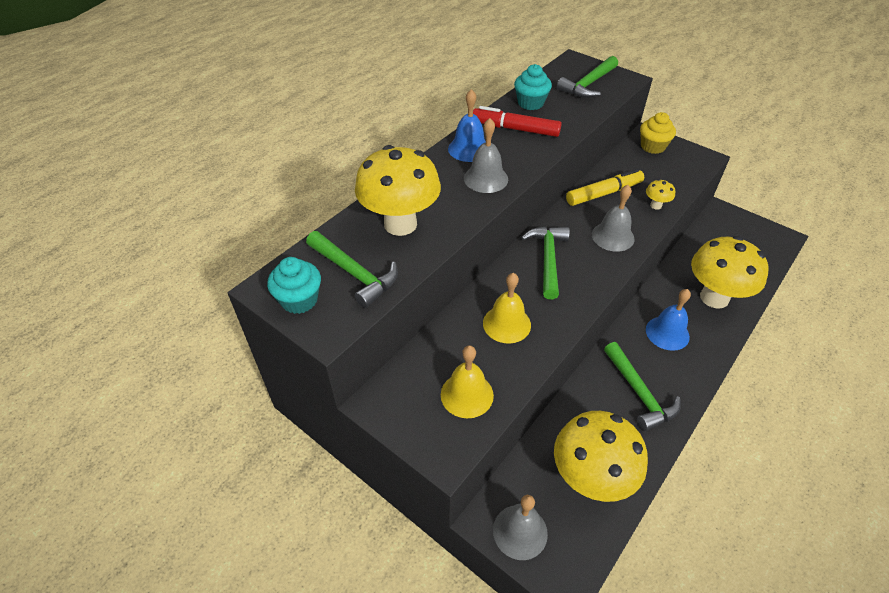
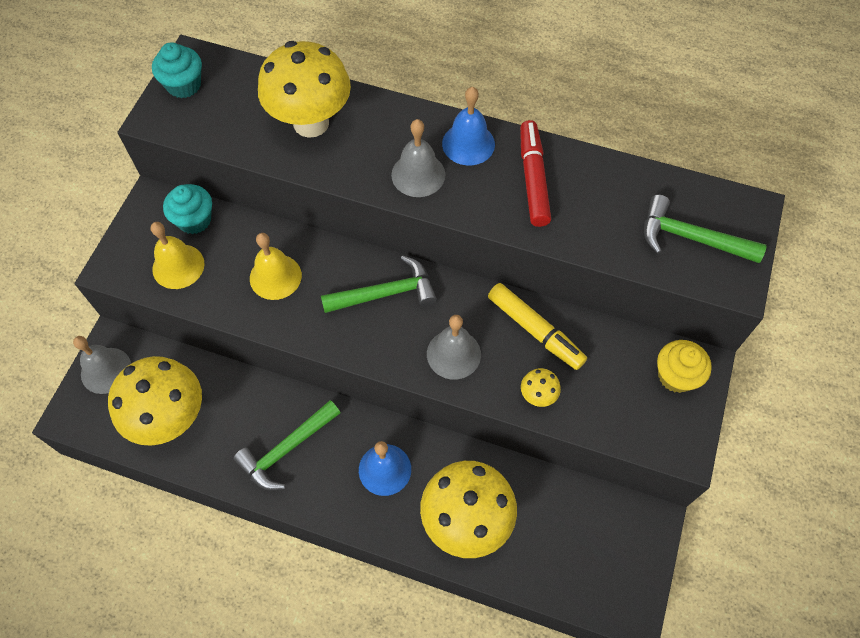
camera: 70 degrees right, 15 degrees up
(354, 273) = (229, 111): green hammer -> none
(530, 103) = (603, 181): turquoise cupcake -> turquoise cupcake (194, 220)

